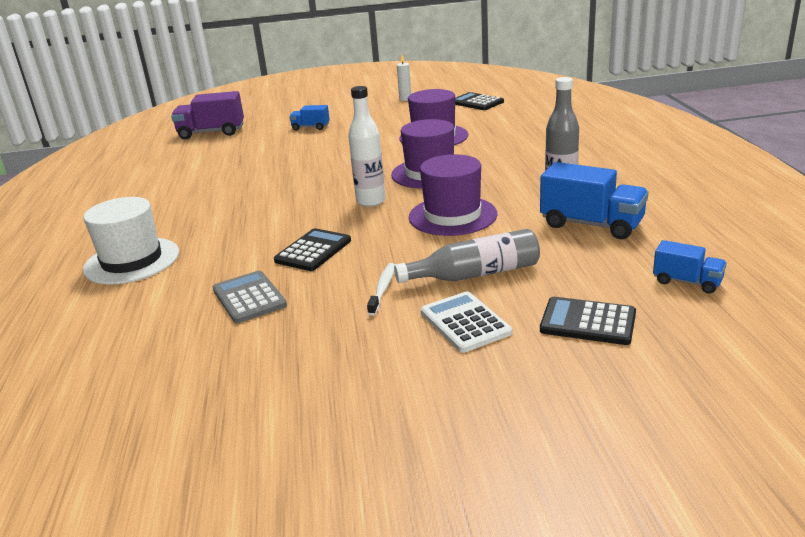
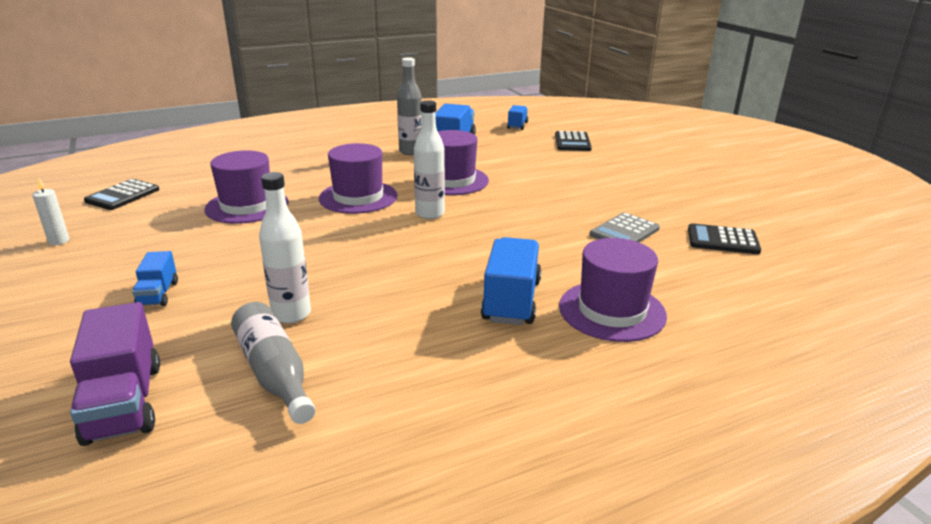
camera: 110 degrees left, 0 degrees up
(132, 261) = (612, 311): white hat -> purple hat
(191, 223) = (511, 301): none -> blue truck
(251, 158) = (291, 314): none -> white bottle
(313, 251) = (537, 222): black calculator -> black calculator (722, 240)
(382, 289) = (576, 190): white toothbrush -> none
(465, 322) = (596, 166): white calculator -> none
(475, 274) = (539, 167): grey bottle -> grey bottle (274, 373)

